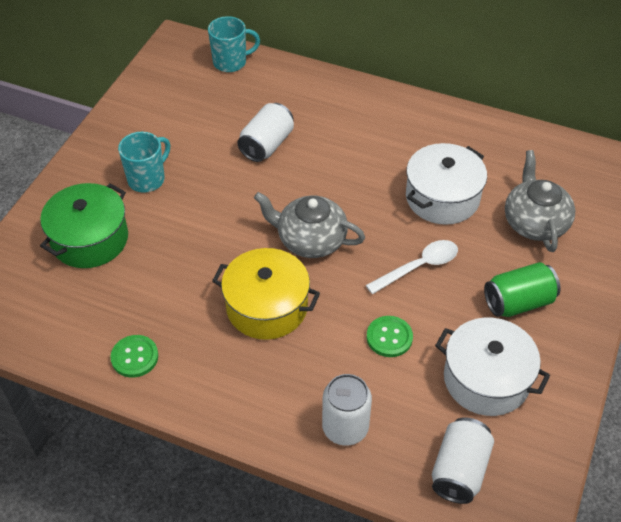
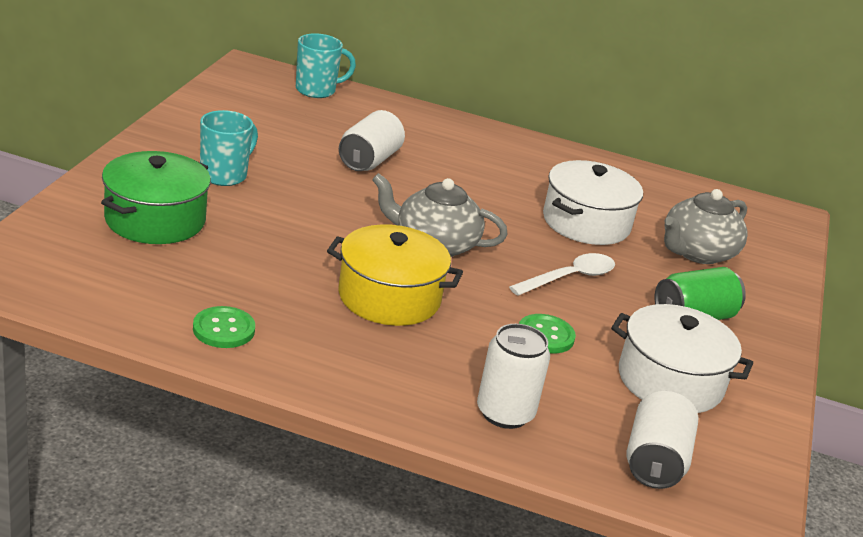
camera: 10 degrees left, 20 degrees down
(534, 222) = (697, 252): grey teapot -> grey teapot turned 120 degrees counterclockwise

